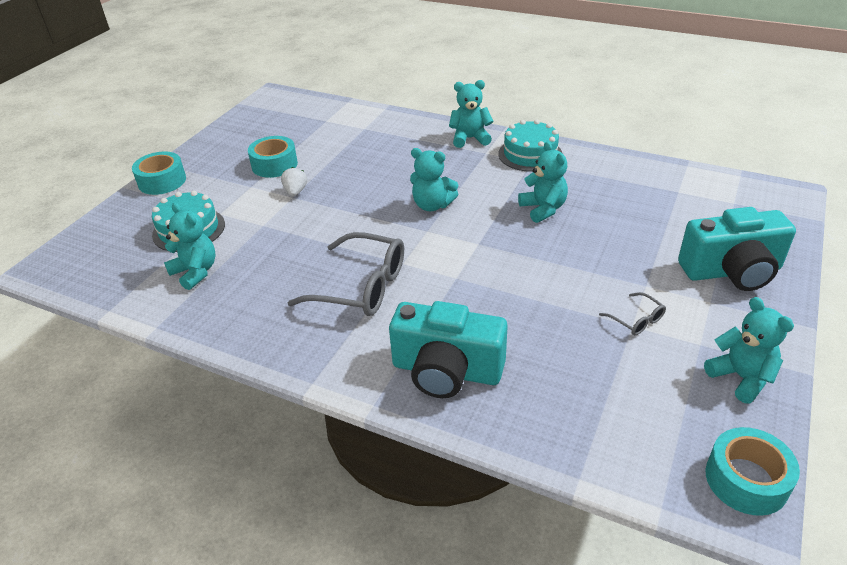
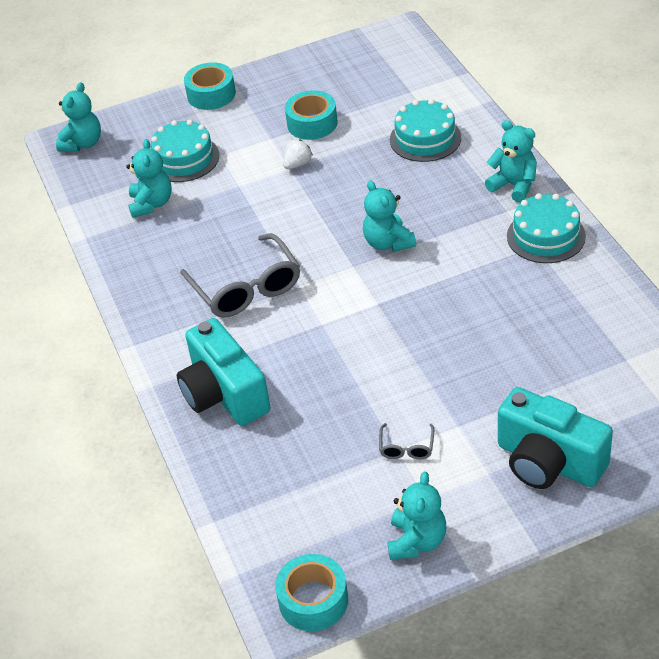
camera: 45 degrees right, 5 degrees up
(373, 140) = (425, 138): none -> turquoise cake
(543, 209) = (475, 303): turquoise teddy bear -> turquoise teddy bear (82, 143)

